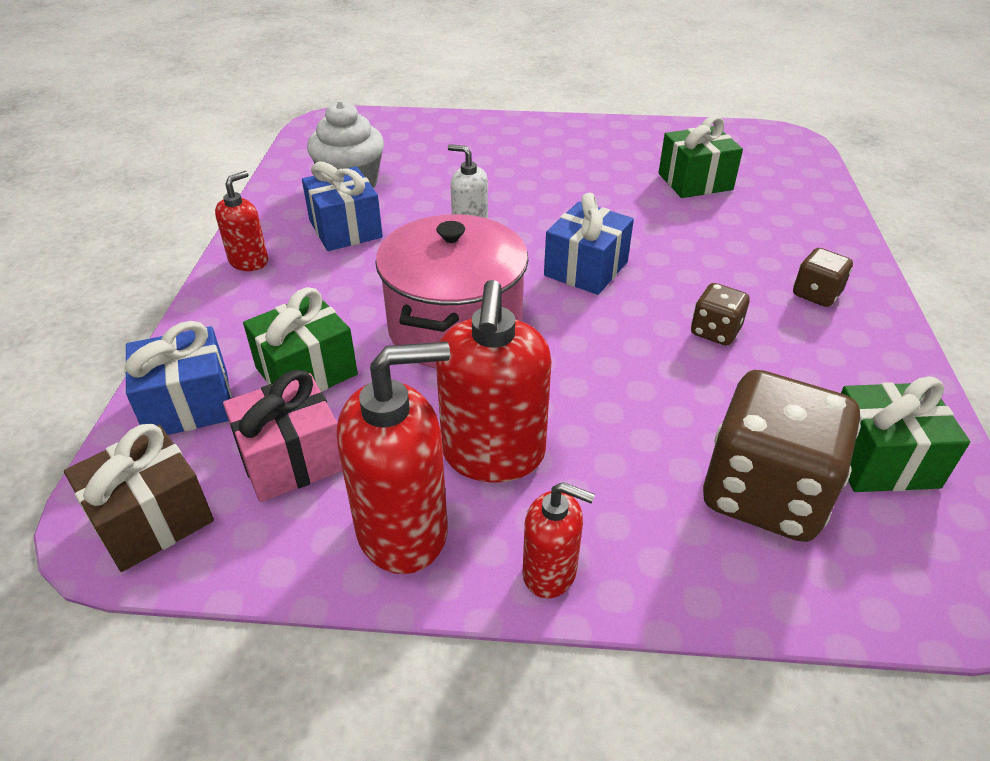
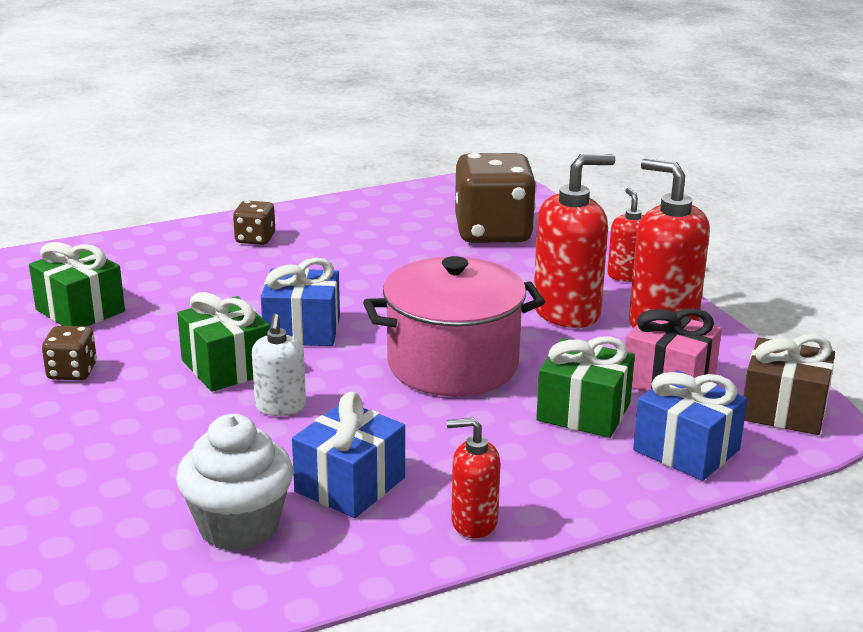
camera: 120 degrees left, 15 degrees down
(715, 331) = (344, 266): brown dice -> brown dice (72, 372)
(880, 459) = (426, 208): green gift -> green gift (226, 367)

